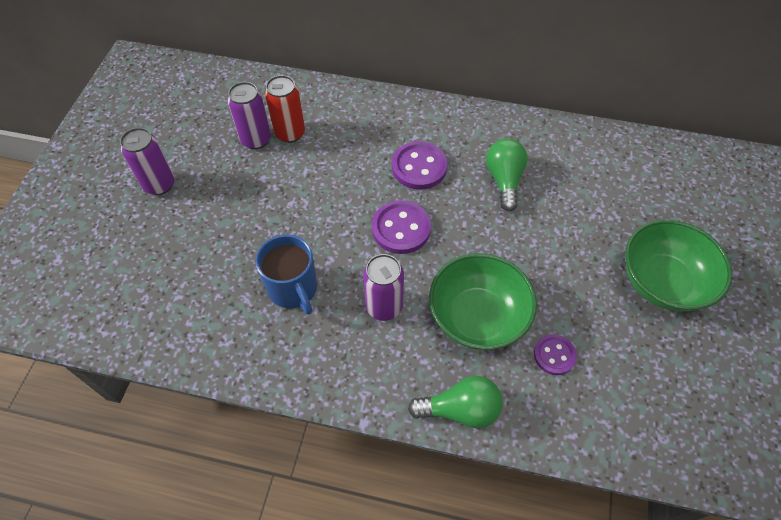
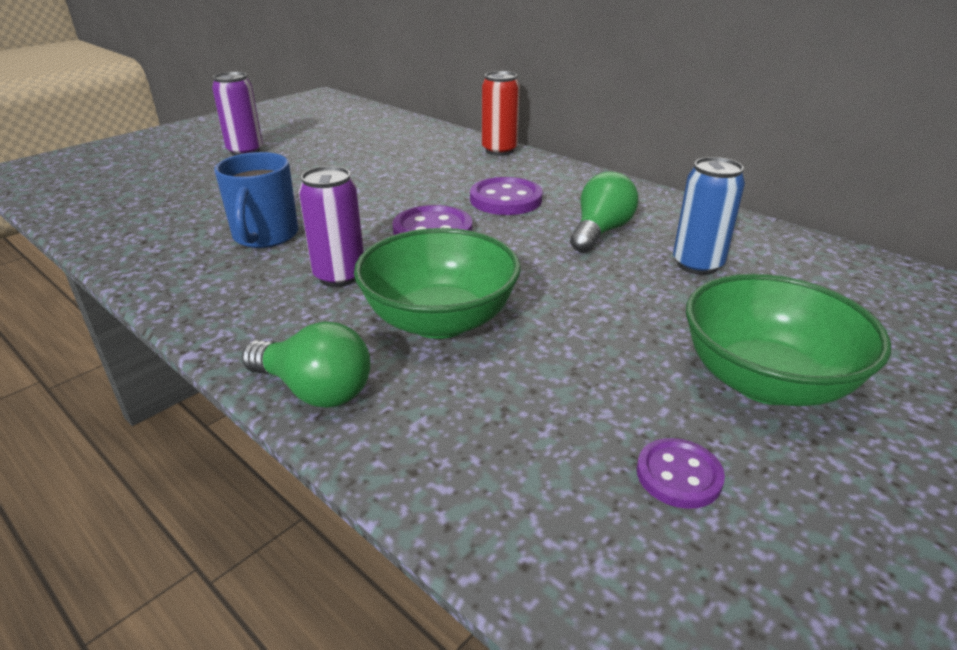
camera: 30 degrees right, 25 degrees down
(256, 139) = (362, 149): purple can -> none
(290, 133) = (399, 152): red can -> red can (499, 150)
(554, 355) = (508, 391): purple button -> purple button (678, 475)
(578, 191) = (697, 265): none -> blue can

